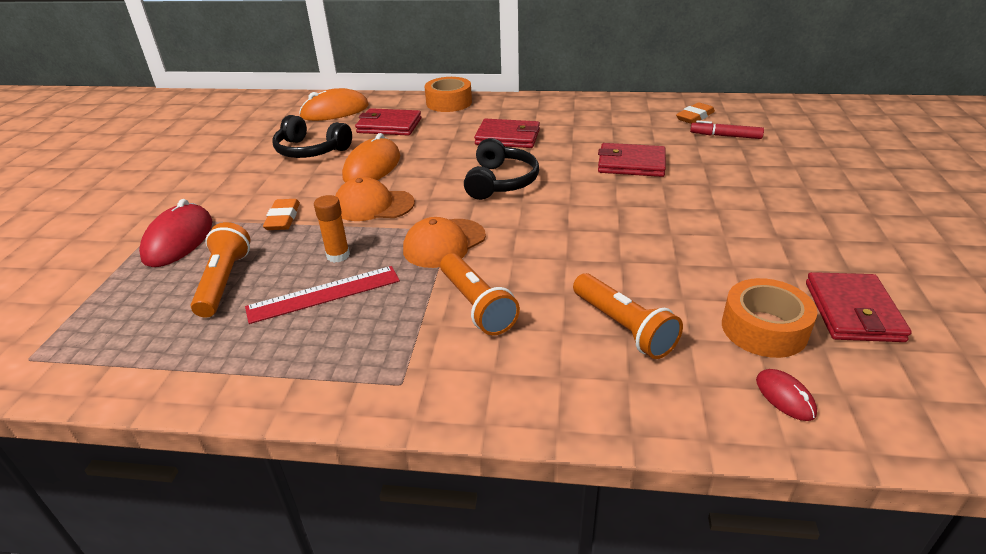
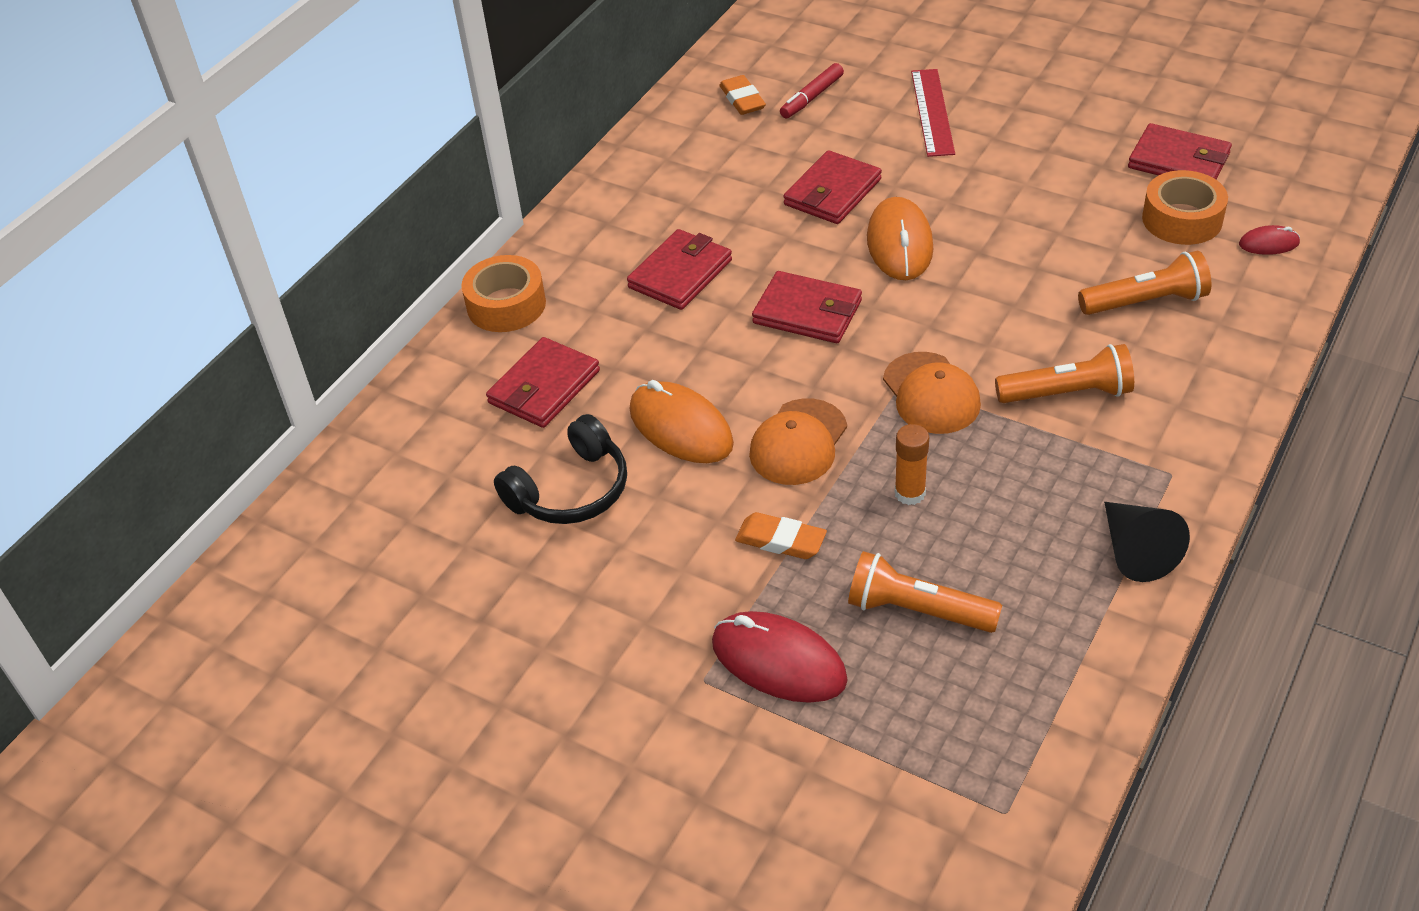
camera: 65 degrees left, 10 degrees up
(298, 378) = (1135, 551): none -> black cone
(324, 294) = (990, 515): red ruler -> red ruler (932, 112)
(335, 111) = (428, 444): orange mouse -> orange mouse (899, 244)
(500, 182) = (807, 312): black headphones -> red wallet

